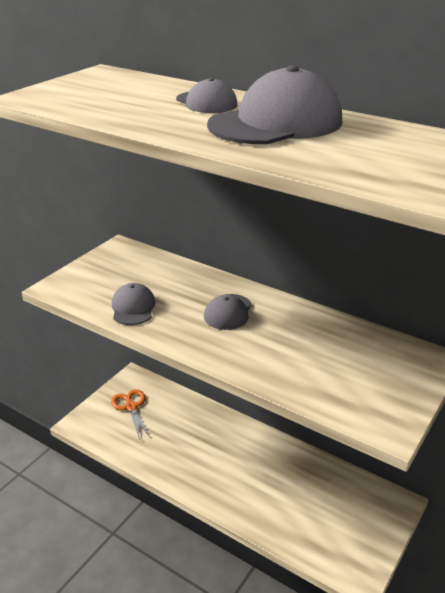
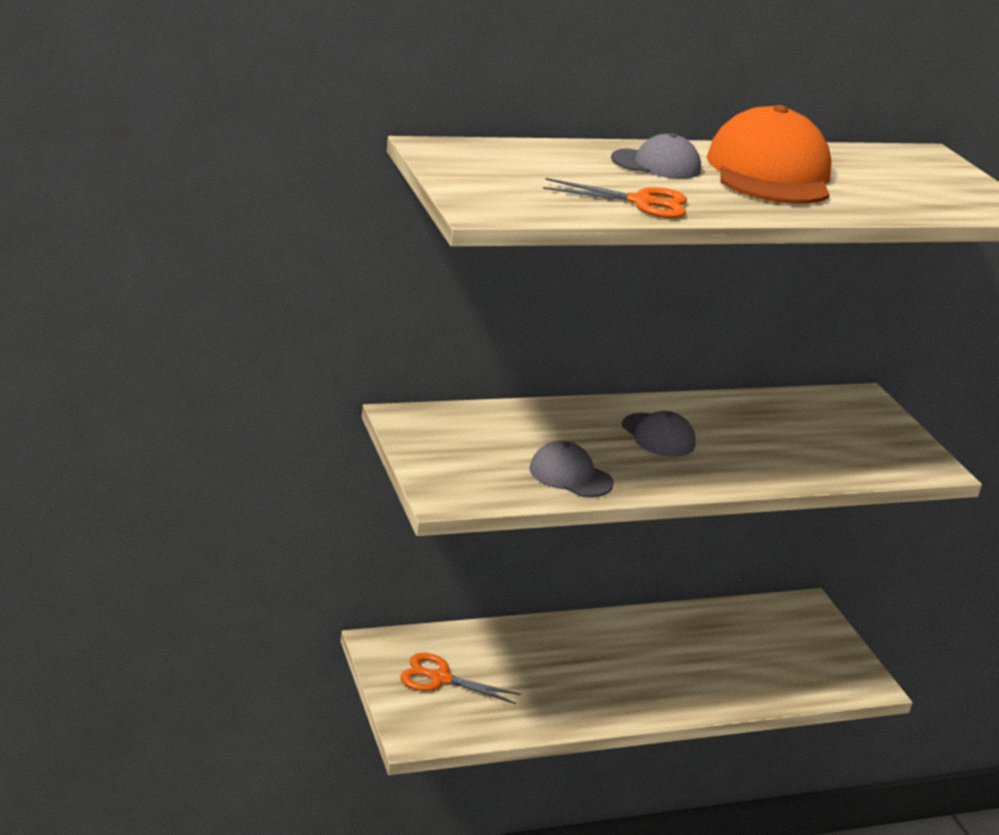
camera: 55 degrees left, 5 degrees down
(124, 115) = (641, 202): none -> orange scissors
(276, 123) = (769, 173): grey cap -> orange cap

